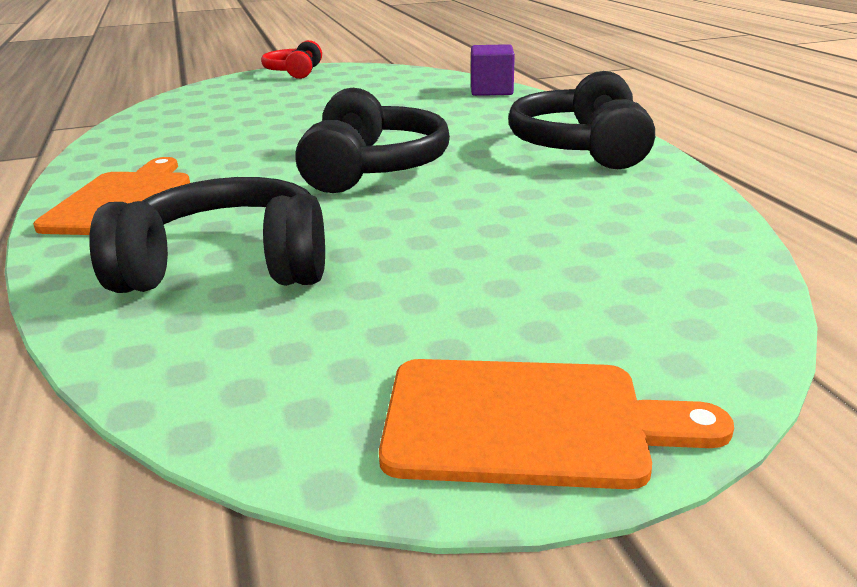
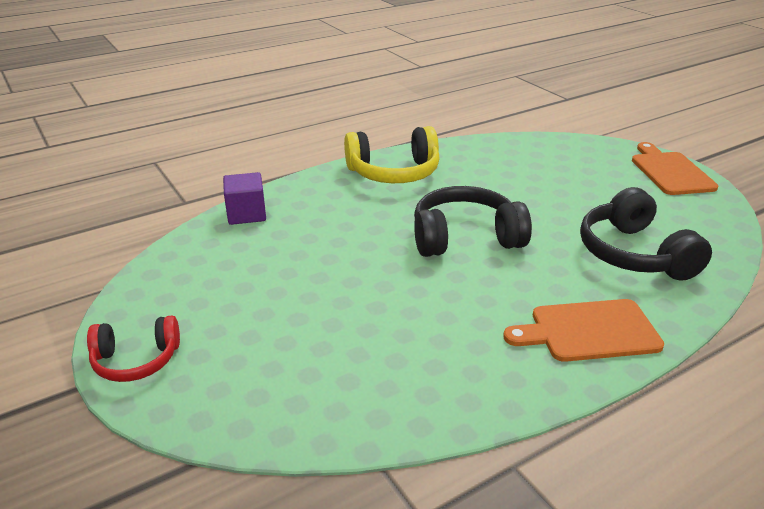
camera: 105 degrees left, 5 degrees up
(581, 147) = (394, 172): black headphones -> yellow headphones

